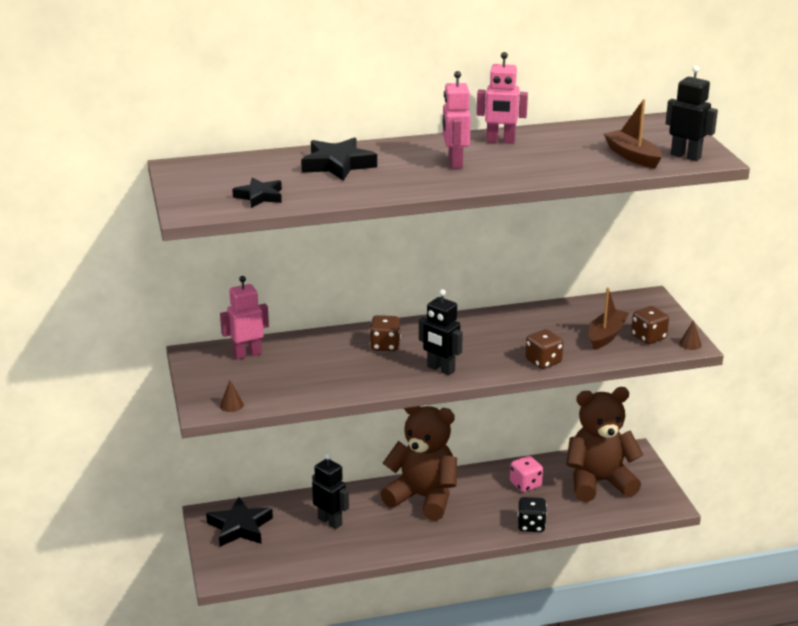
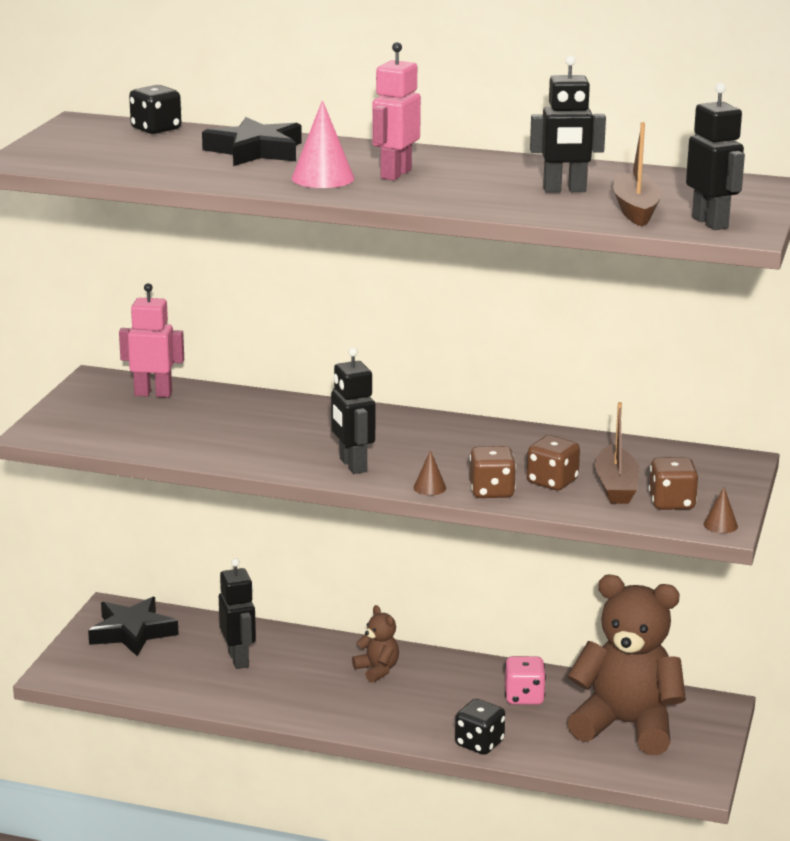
camera: 30 degrees right, 5 degrees down
(231, 405) = (70, 436): brown cone -> brown cone (429, 487)
(241, 162) = (156, 129): none -> black dice
(260, 196) = (116, 162): black star -> none
(385, 346) = (320, 425): brown dice -> brown dice (552, 482)
(416, 177) = (323, 178): none -> pink cone
(423, 497) = (377, 670): brown teddy bear -> brown teddy bear, size x0.44
(500, 141) = (493, 165): pink robot -> none
(571, 151) = (564, 190): none -> black robot
(606, 335) = (616, 486): brown boat -> brown boat turned 120 degrees clockwise

